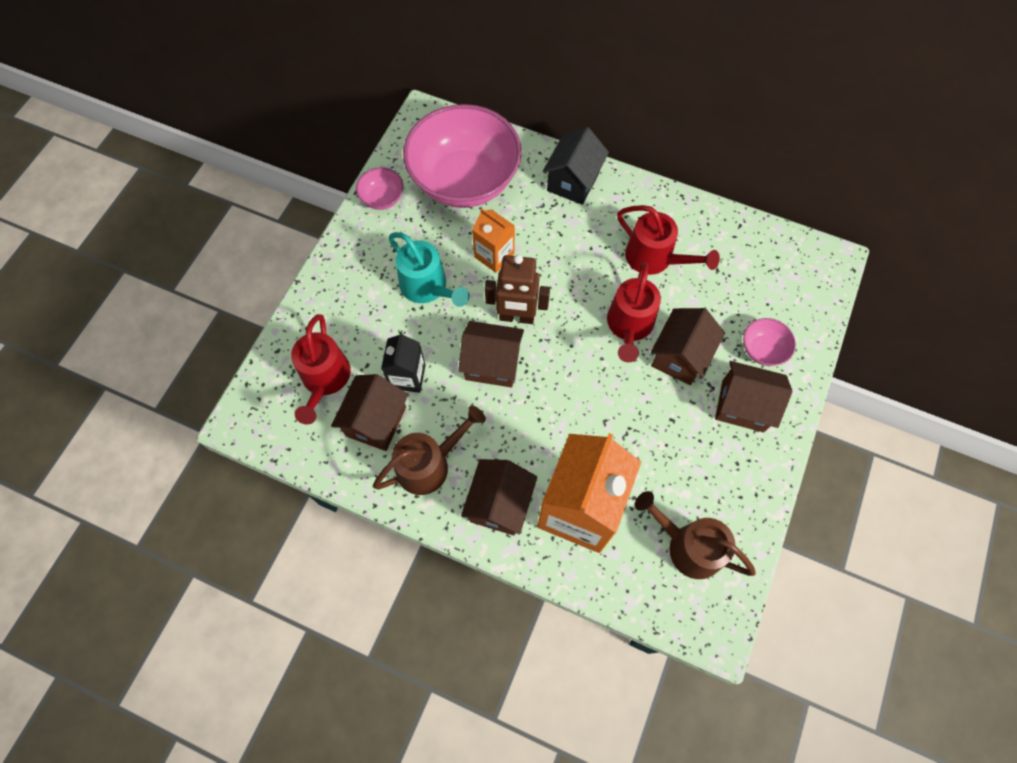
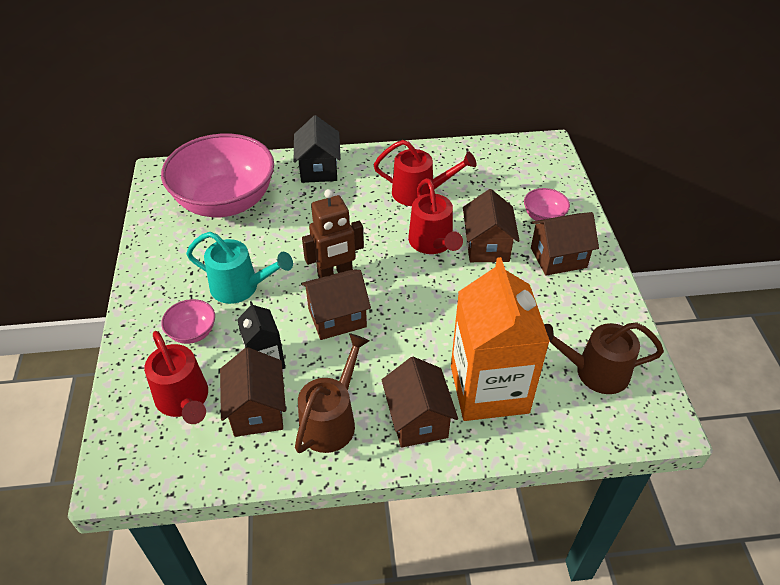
camera: 30 degrees left, 20 degrees down
(382, 198) = (156, 241): pink bowl -> pink bowl (192, 332)
(494, 255) = (286, 241): orange carton -> none

